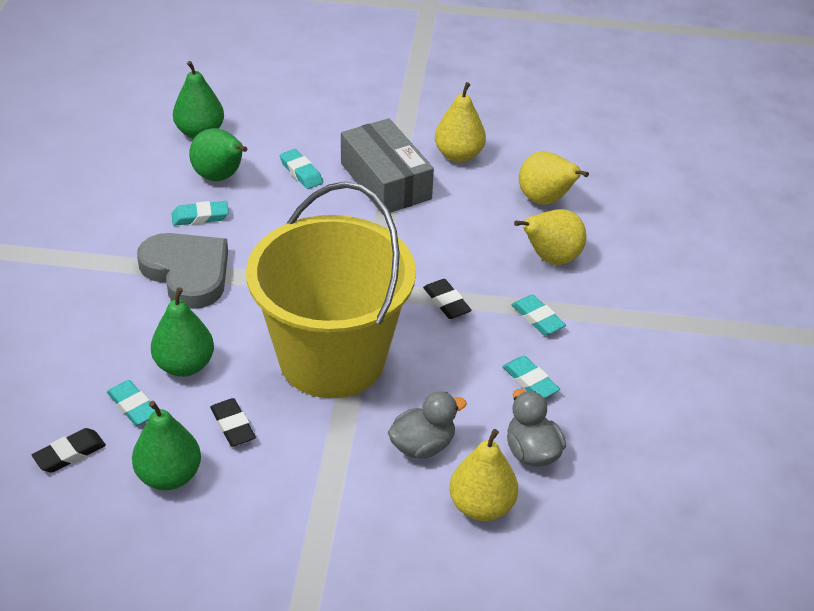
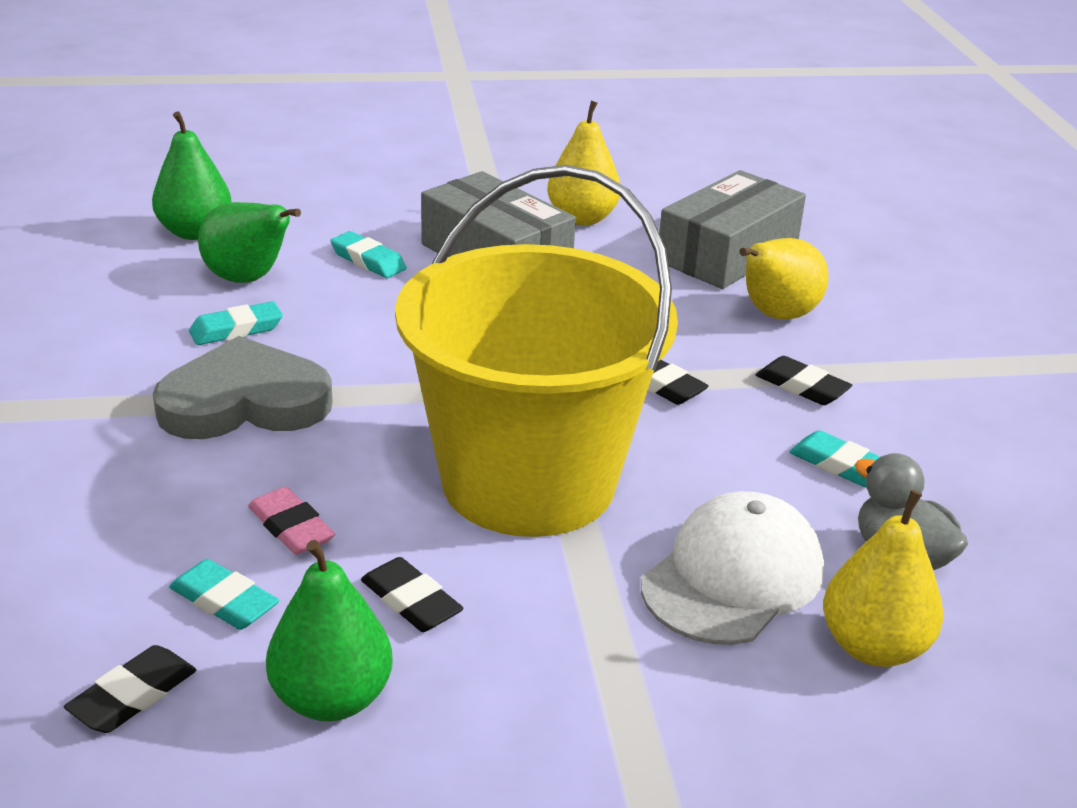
camera: 15 degrees left, 10 degrees down
(184, 365) = (291, 527): green pear -> pink eraser
(187, 273) = (244, 402): grey heart -> grey heart turned 45 degrees counterclockwise
(422, 446) = (733, 577): grey duck -> white cap
(537, 318) = (802, 387): turquoise eraser -> black eraser
(545, 200) = (727, 253): yellow pear -> grey box

